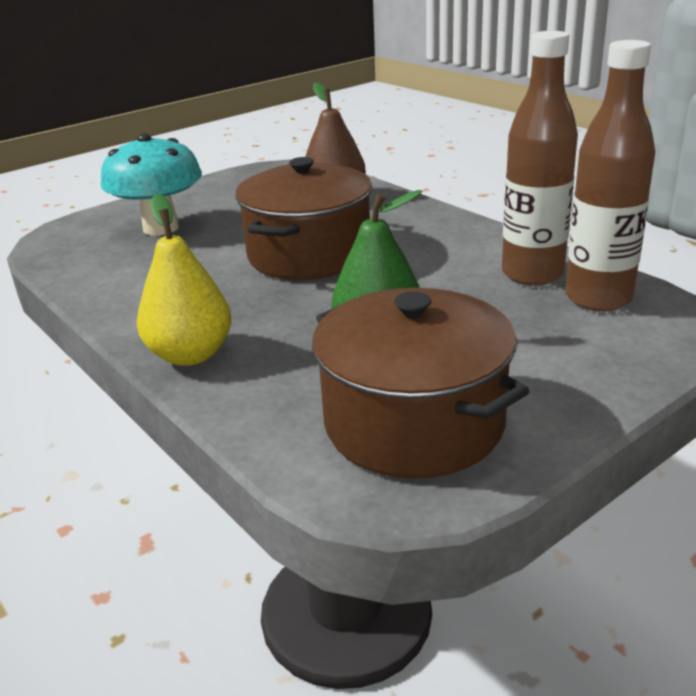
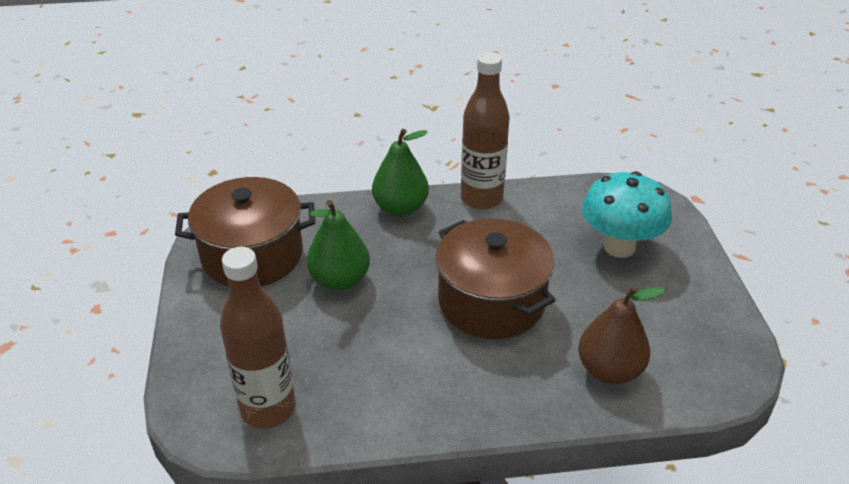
camera: 120 degrees right, 10 degrees up
(191, 355) = (400, 208): yellow pear -> green pear
(532, 274) = (337, 400): brown bottle -> brown bottle (481, 199)

